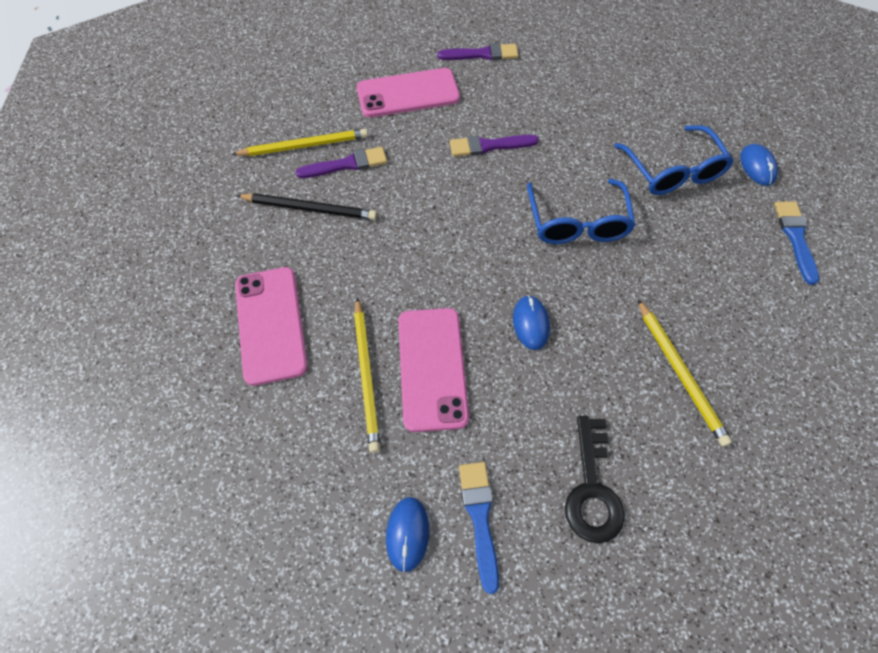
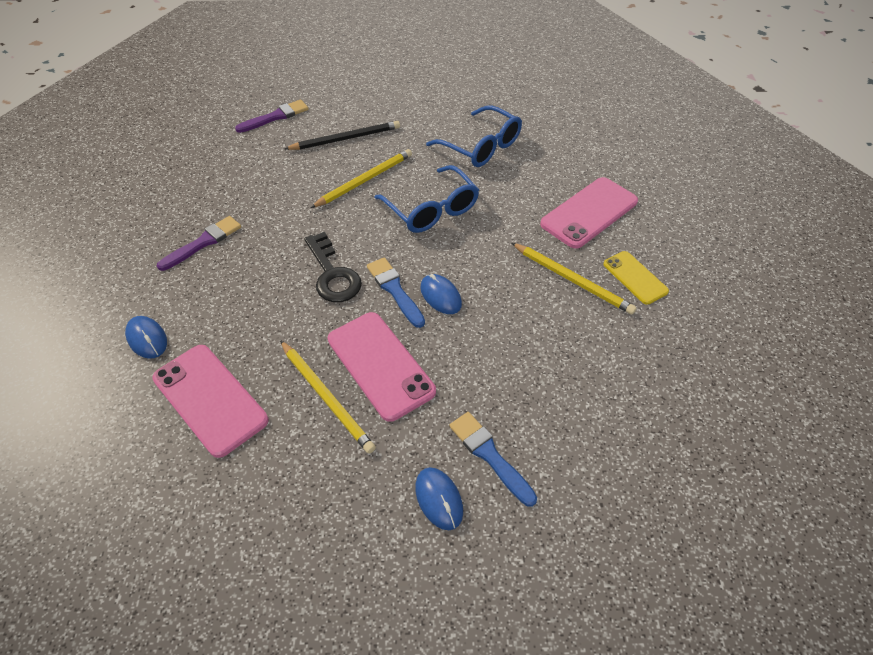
camera: 30 degrees left, 10 degrees down
(304, 146) = (152, 243): yellow pencil -> yellow pencil (365, 180)
(310, 208) = (189, 291): black pencil -> black pencil (346, 138)
(408, 94) = (227, 168): pink phone -> pink phone (589, 213)
(489, 146) = (324, 182): purple brush -> none
(592, 489) = (561, 389): black key -> black key (332, 274)
(754, 405) = (635, 278): none -> yellow phone
(757, 166) = (538, 121): blue mouse -> blue mouse (147, 339)
(795, 238) = (593, 158): blue brush -> blue brush (394, 290)

